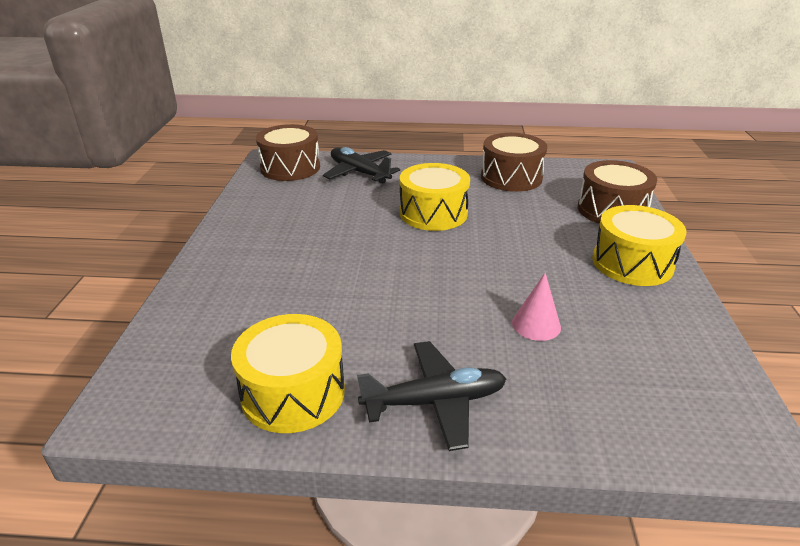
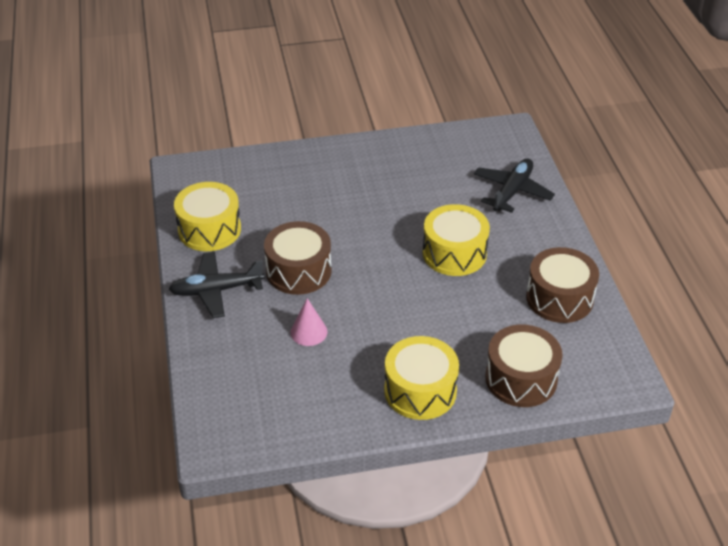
camera: 75 degrees right, 10 degrees up
(290, 168) = (499, 146): brown drum -> brown drum (298, 271)
(435, 402) = (216, 290): black plane -> black plane turned 105 degrees clockwise

